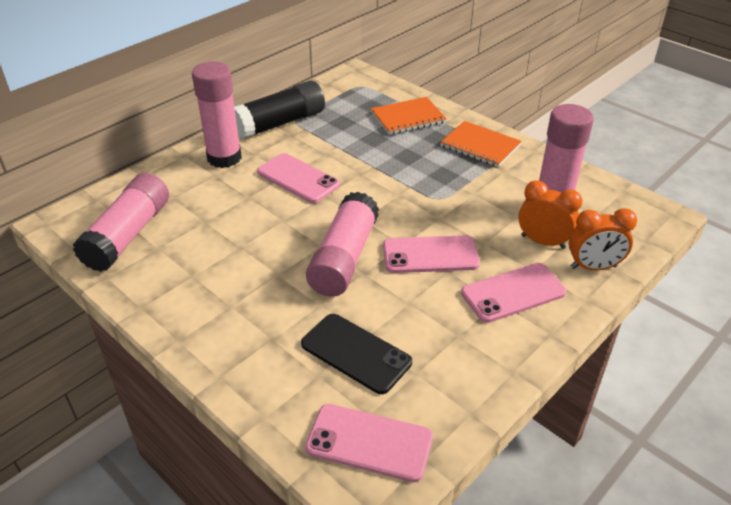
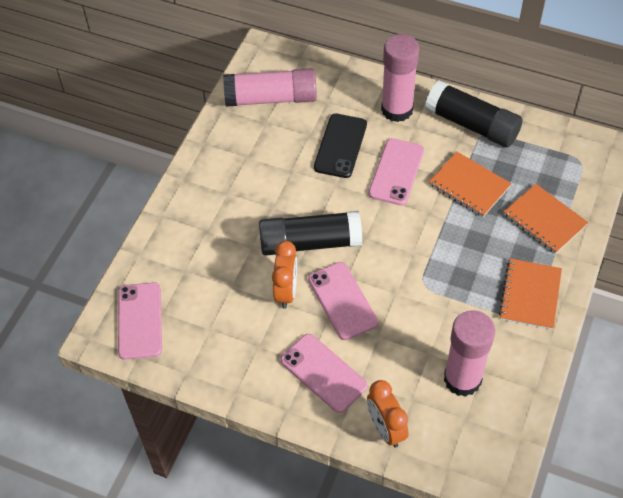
camera: 70 degrees right, 15 degrees up
(344, 258) = (310, 242): pink glue stick -> black glue stick
(345, 143) = (469, 185): none -> orange notebook
(355, 353) = (213, 286): black phone -> black phone (340, 146)
(543, 242) = (402, 382): orange clock -> orange clock (286, 291)

